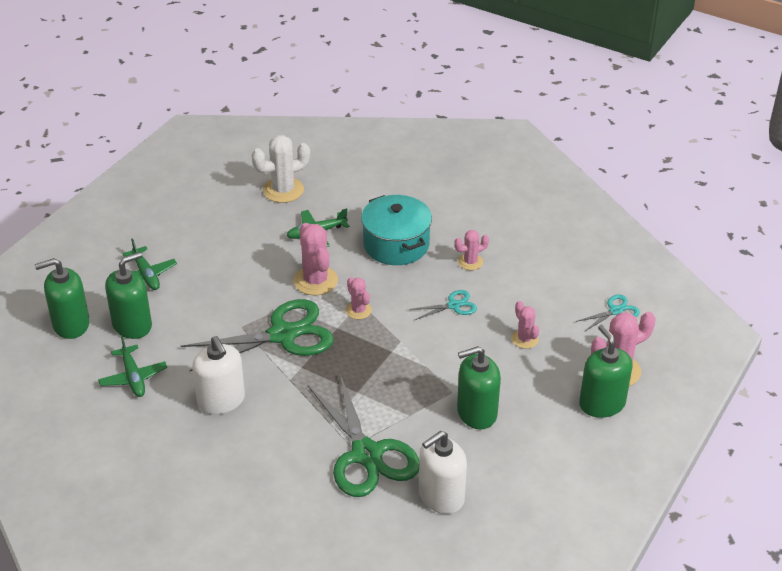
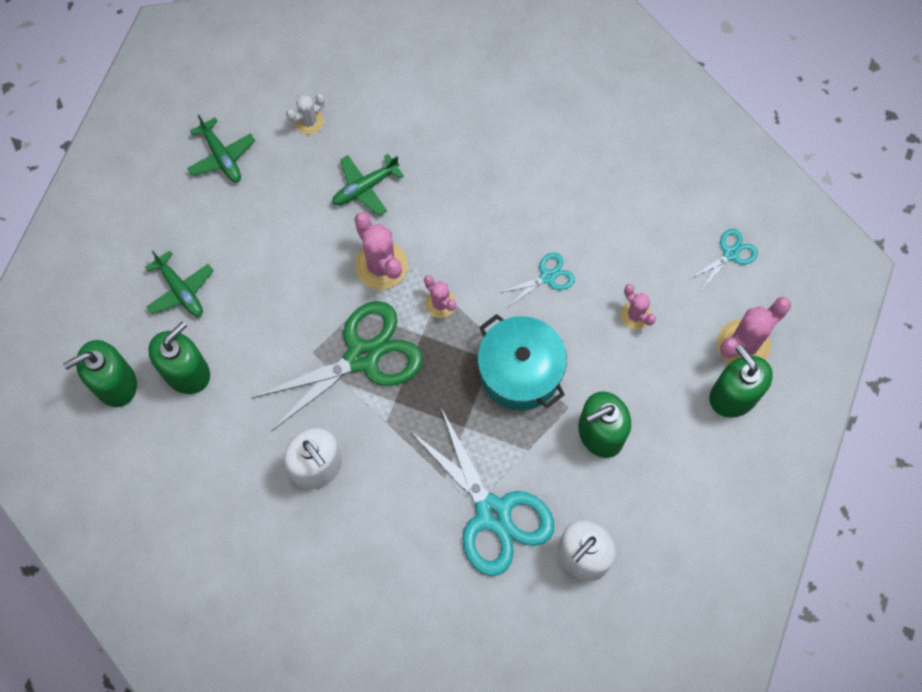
camera: 10 degrees left, 30 degrees up
(133, 377) = (210, 450): green plane -> green plane (222, 156)
(283, 190) = (309, 121): white cactus -> white cactus, size x0.58
(366, 454) = (493, 513): green scissors -> turquoise scissors
(396, 244) = (462, 190): turquoise pot -> turquoise pot (520, 371)
(470, 262) = (554, 204): pink cactus -> none

